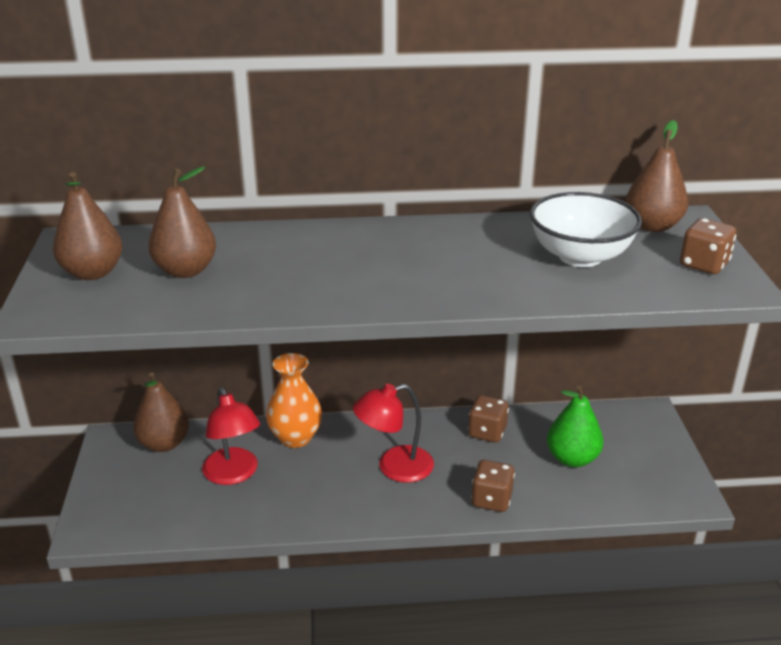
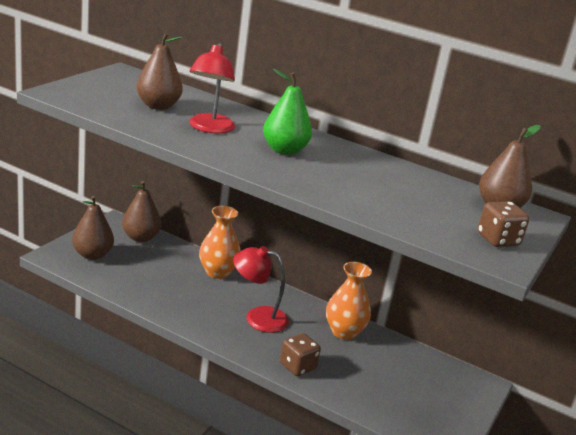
camera: 30 degrees right, 5 degrees down
(92, 273) = (110, 88): brown pear -> brown pear (92, 255)
(234, 474) = (159, 271): red lamp -> red lamp (209, 128)
(487, 432) = (344, 332): brown dice -> orange vase
(572, 458) = (385, 376): green pear -> green pear (284, 150)
(580, 256) = (412, 198): white bowl -> none

